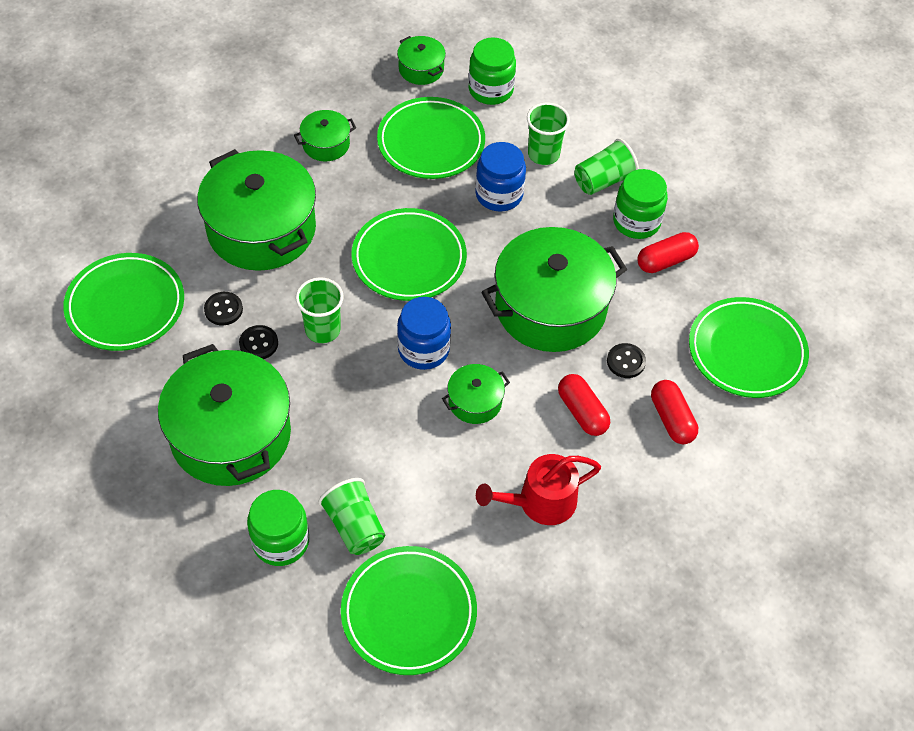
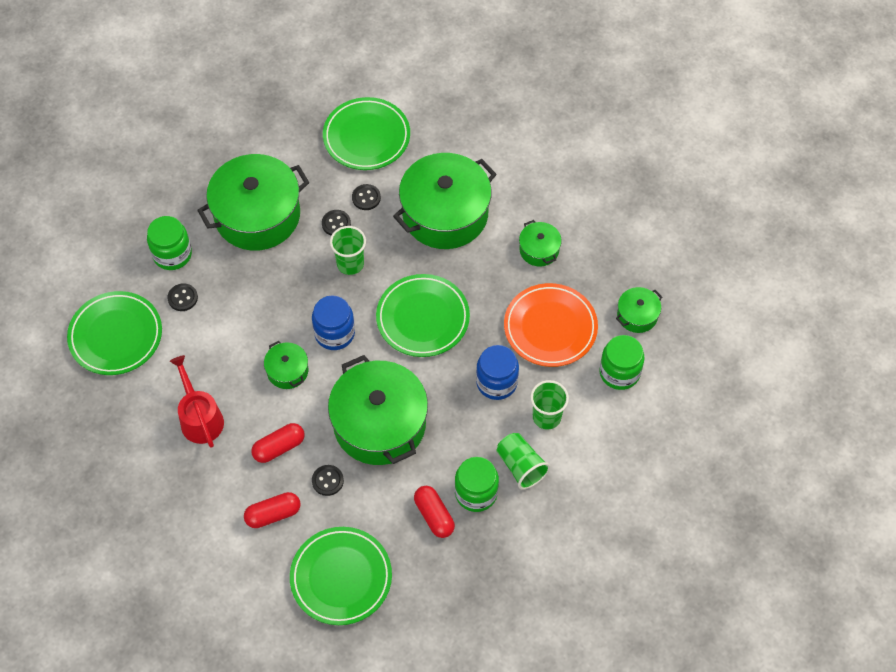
camera: 90 degrees right, 5 degrees up
(354, 526) = (183, 298): green cup -> black button
(431, 142) = (550, 327): green plate -> orange plate

